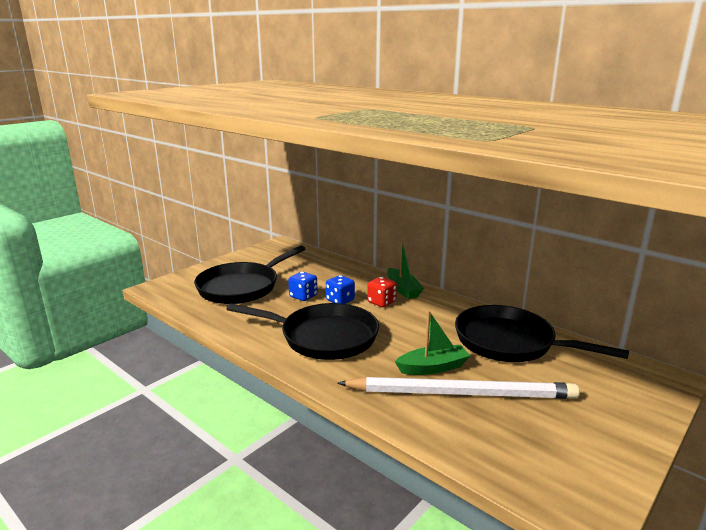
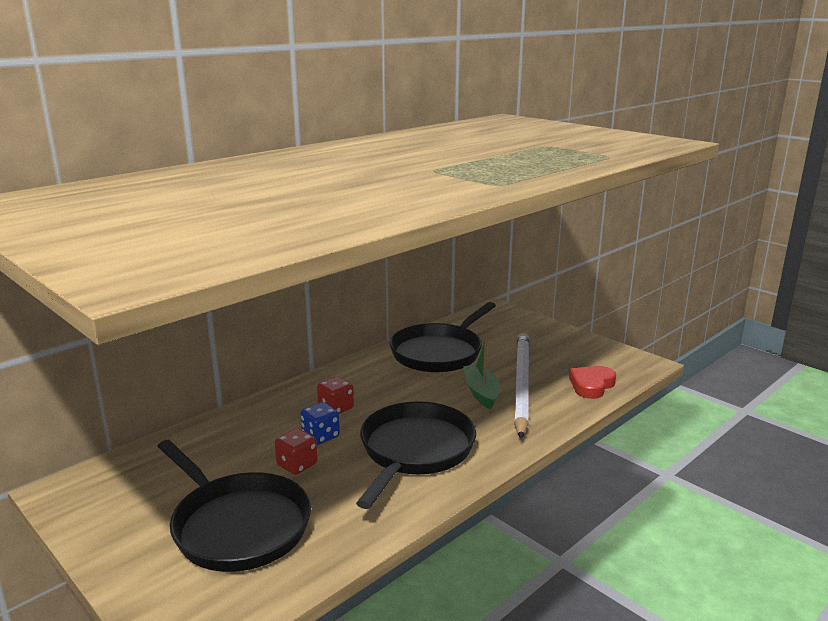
camera: 85 degrees left, 0 degrees up
(303, 296) = (297, 465): blue dice -> red dice
(403, 289) = (306, 392): green boat -> none
(484, 449) = (591, 385): none -> red heart

